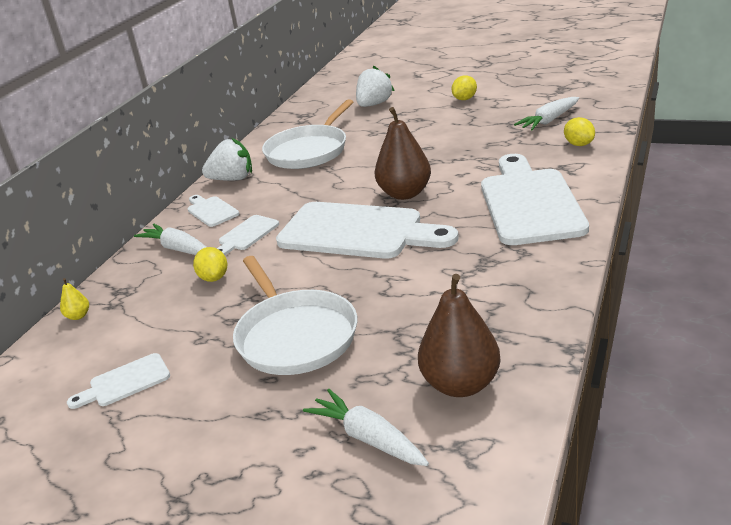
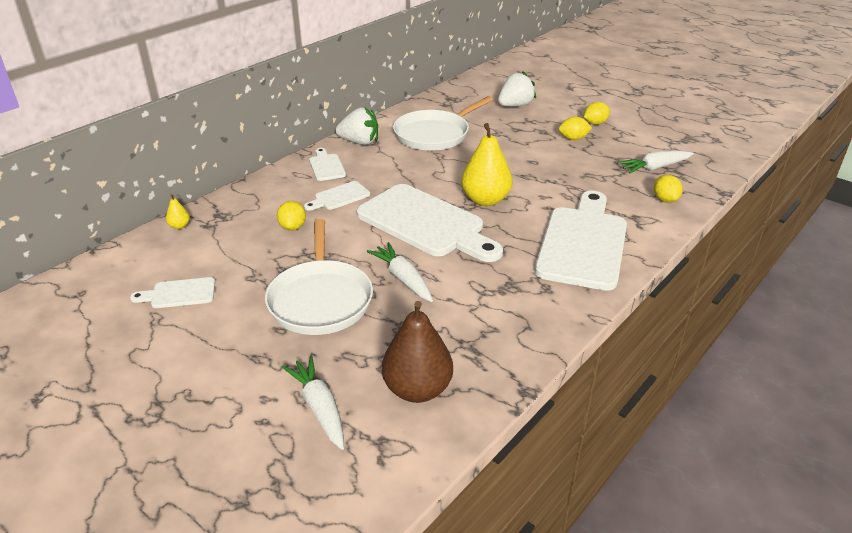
camera: 15 degrees right, 5 degrees up
(177, 249) = (282, 192): white carrot -> white carrot (403, 278)
(405, 193) = (485, 200): brown pear -> yellow pear
(453, 117) = (573, 139): none -> yellow lemon

